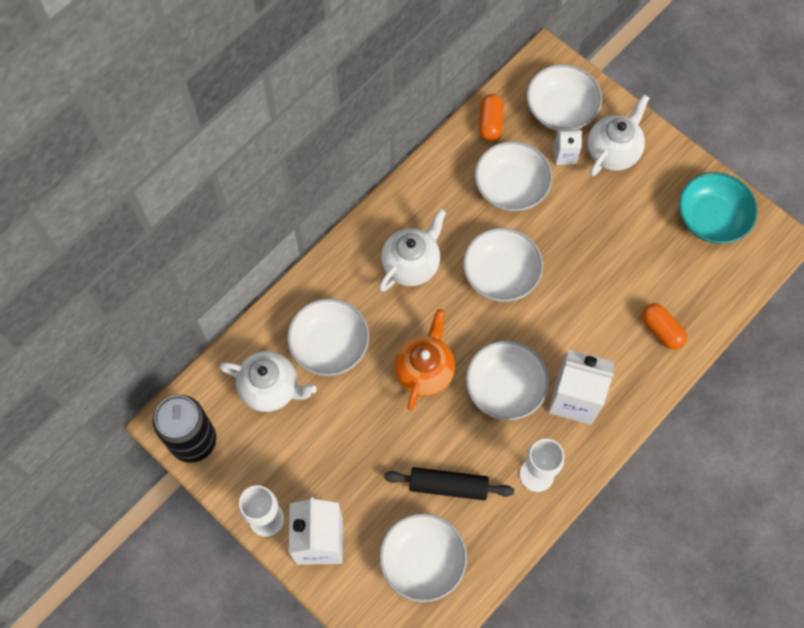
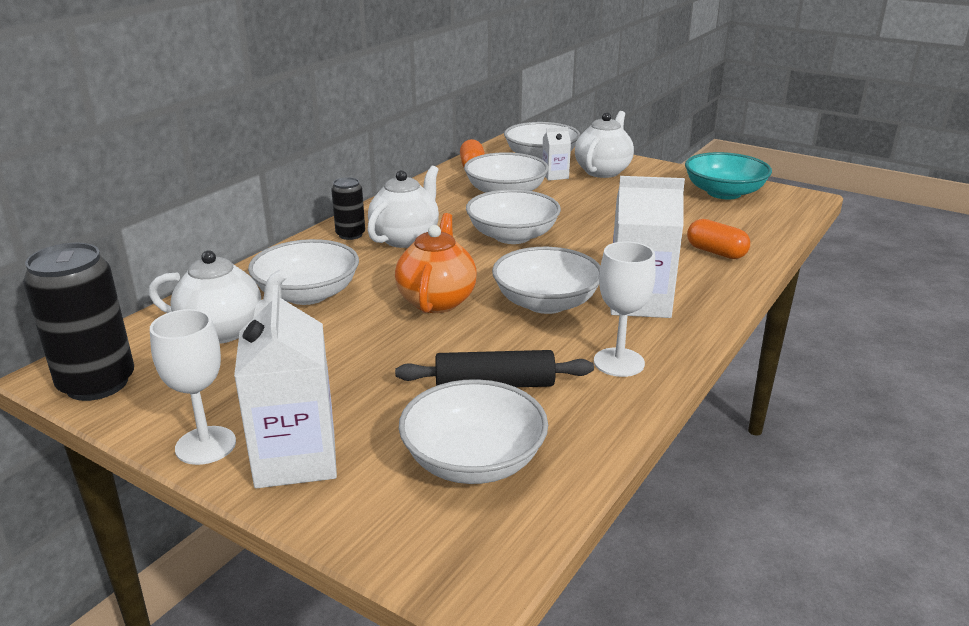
camera: 10 degrees left, 40 degrees down
(366, 250) = (350, 235): none -> black can

